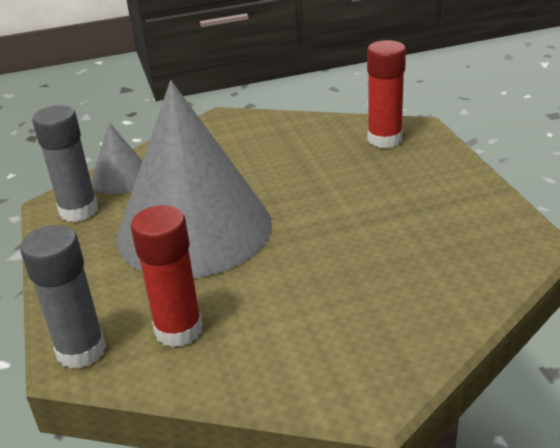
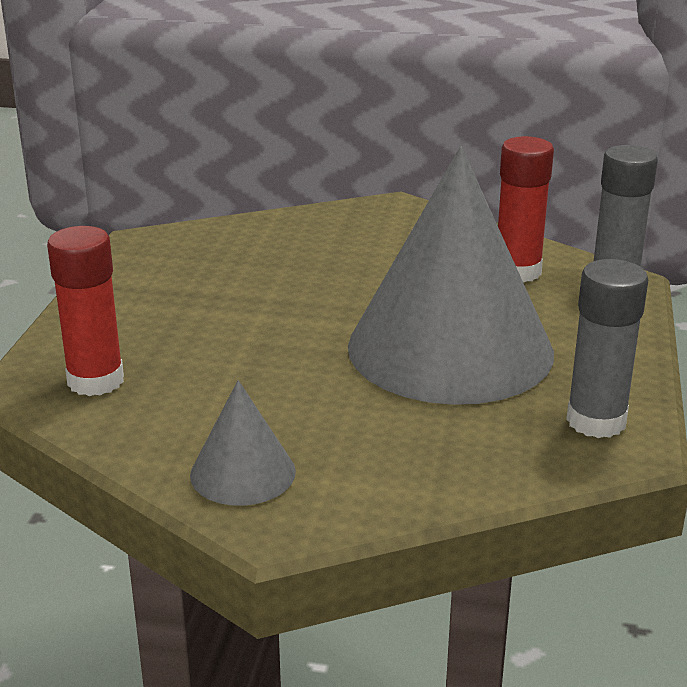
camera: 155 degrees left, 5 degrees down
(121, 177) = (516, 456): grey cone -> grey cone (243, 473)

